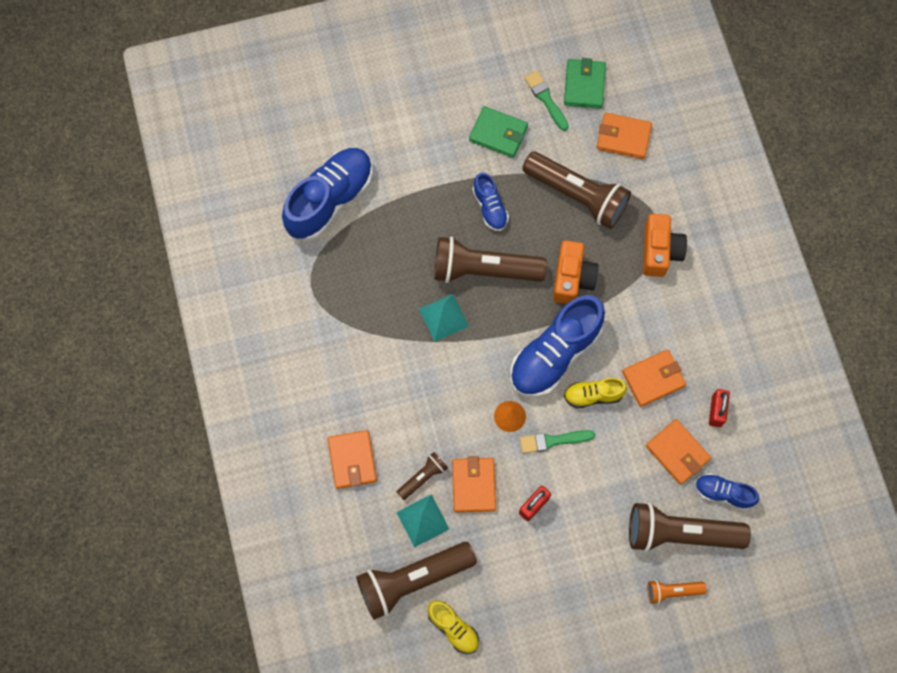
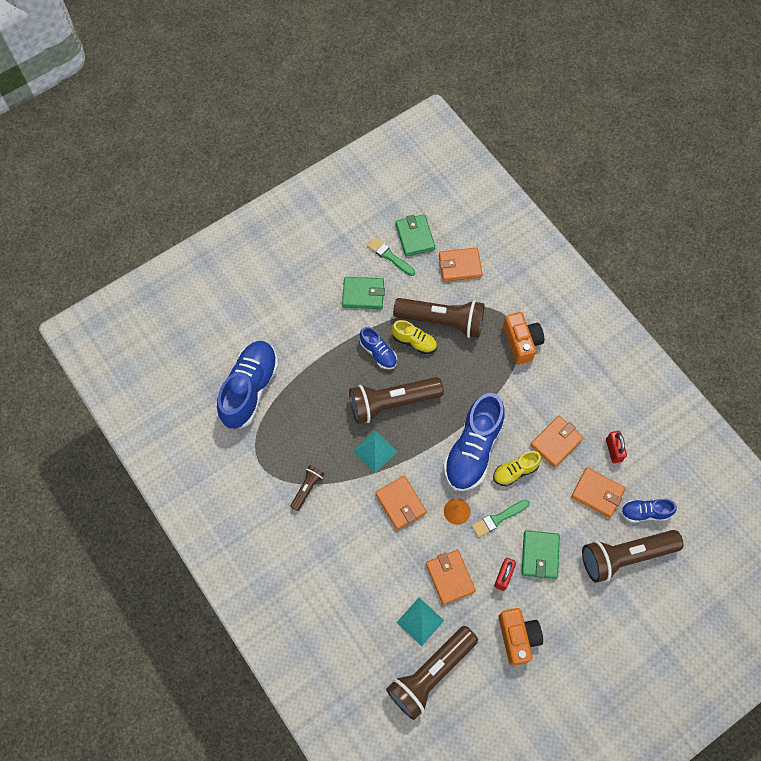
camera: 20 degrees left, 5 degrees down
(352, 460) = (345, 592): orange wallet -> orange wallet (400, 503)
(423, 477) = (407, 585): brown flashlight -> brown flashlight (307, 488)
(453, 628) = (478, 701): yellow shoe -> yellow shoe (414, 341)
(572, 278) = (463, 386): orange camera -> orange camera (517, 637)
(584, 497) = (540, 555): none -> green wallet
(672, 591) = (638, 605): orange flashlight -> none

